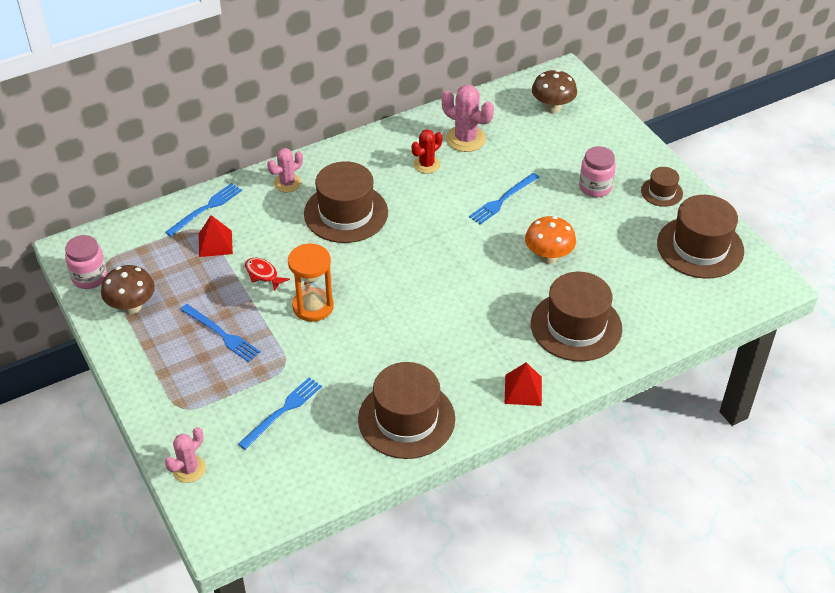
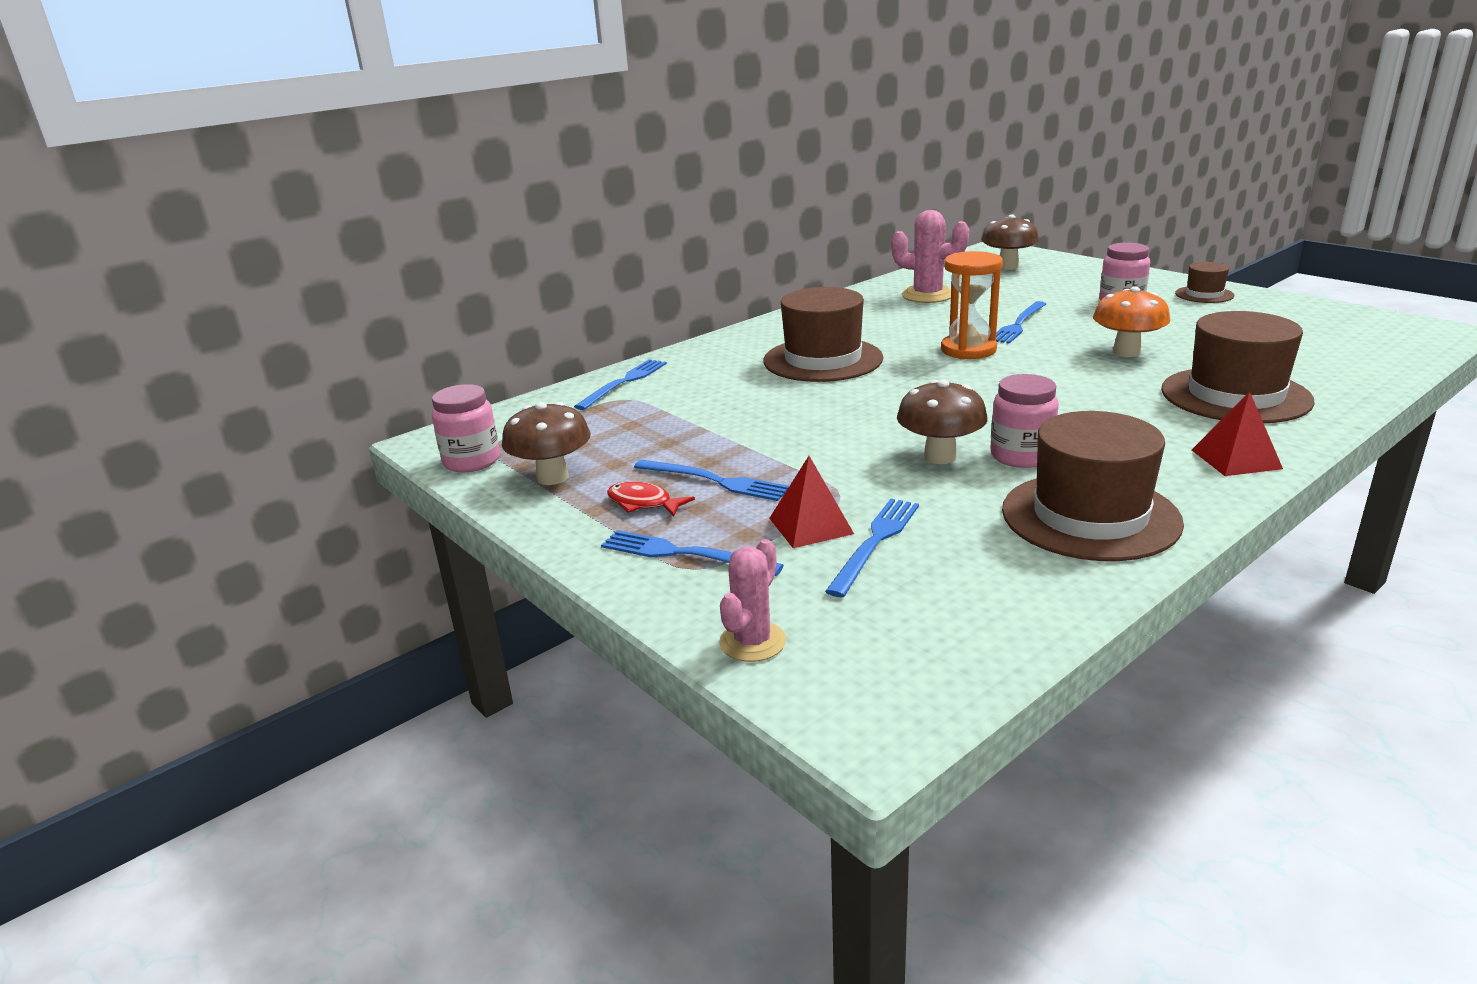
camera: 10 degrees left, 20 degrees down
(180, 395) = (683, 554): none -> blue fork
(215, 243) = (654, 406): red pyramid -> red pyramid (811, 526)
(263, 274) = (743, 420): red fish -> red fish (643, 503)
(287, 183) = (725, 351): pink cactus -> none
(313, 306) = (839, 435): orange hourglass -> orange hourglass (968, 350)
(359, 344) = (940, 457): none -> brown mushroom
(405, 355) = (1021, 456): none -> pink jar
(426, 164) = (896, 316): red cactus -> none
(700, 247) = (1305, 320): brown hat -> none

